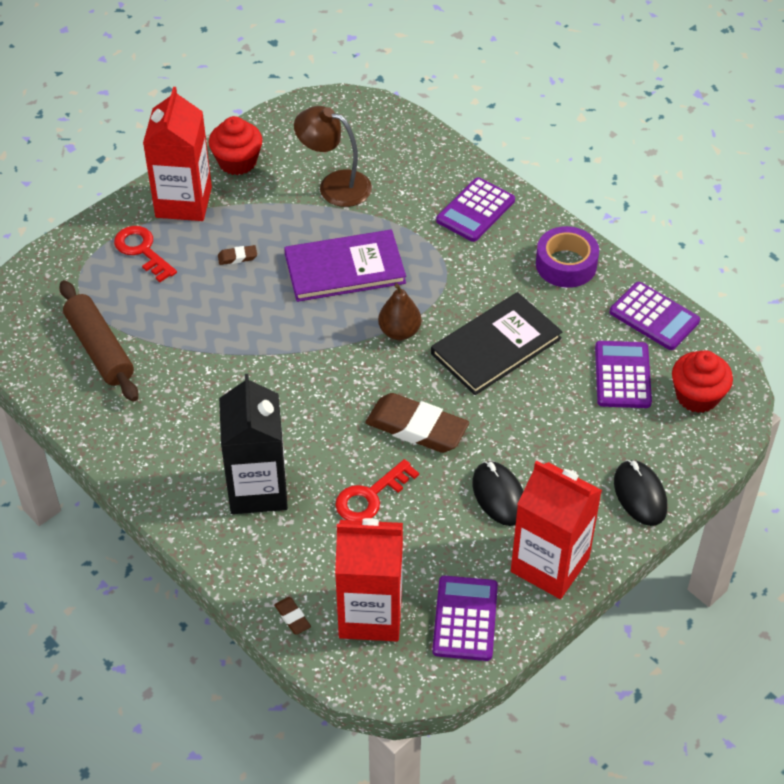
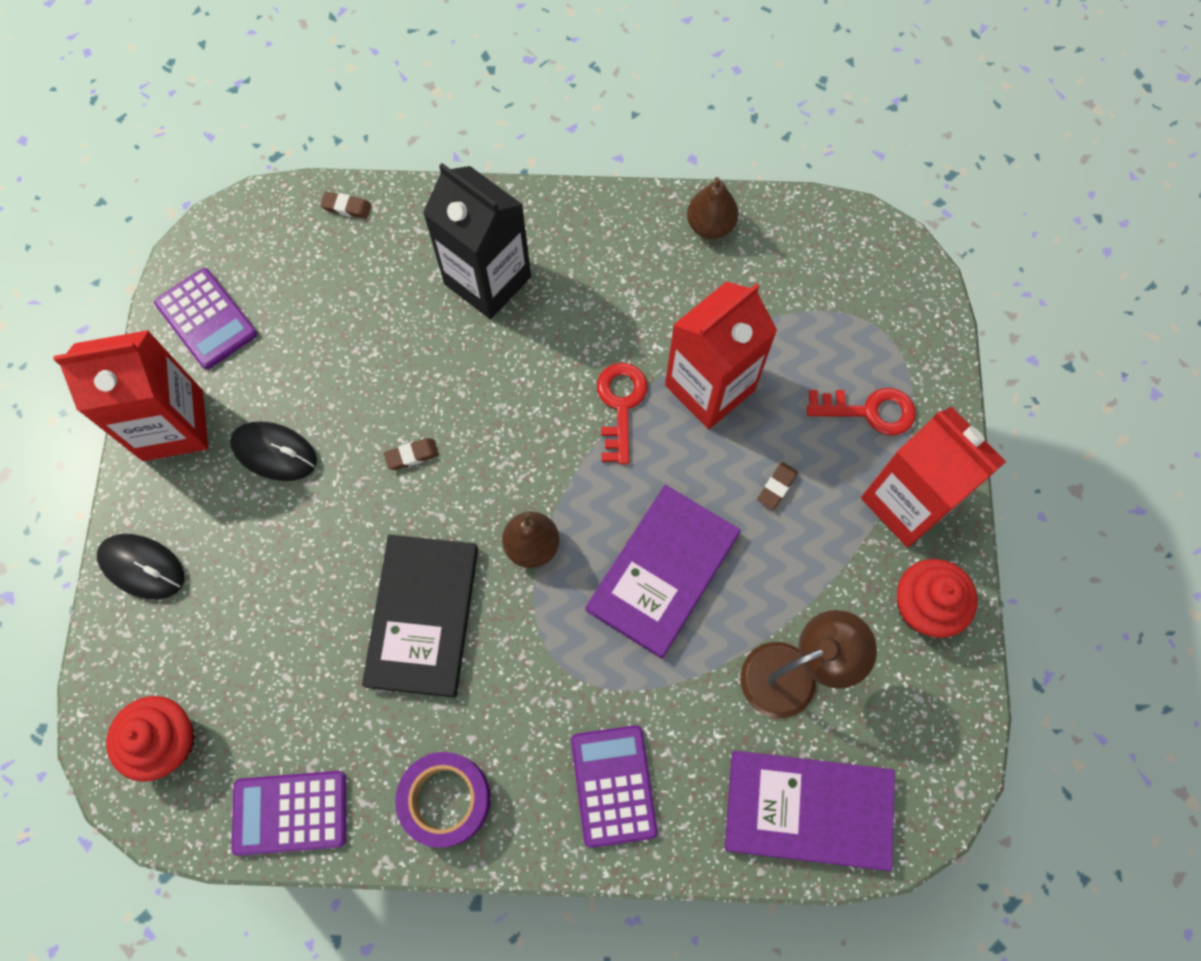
camera: 135 degrees right, 20 degrees up
(87, 407) = (710, 226): none -> brown pear
(100, 349) = (770, 283): brown rolling pin -> none
(370, 496) = (387, 355): red key -> red key (620, 405)
(370, 614) = (288, 260): red carton -> red carton (710, 387)
(394, 140) = (808, 809): none -> purple book
(417, 428) = (412, 455): brown eraser -> brown eraser, size x0.43
(622, 375) = (265, 697): purple calculator -> none

